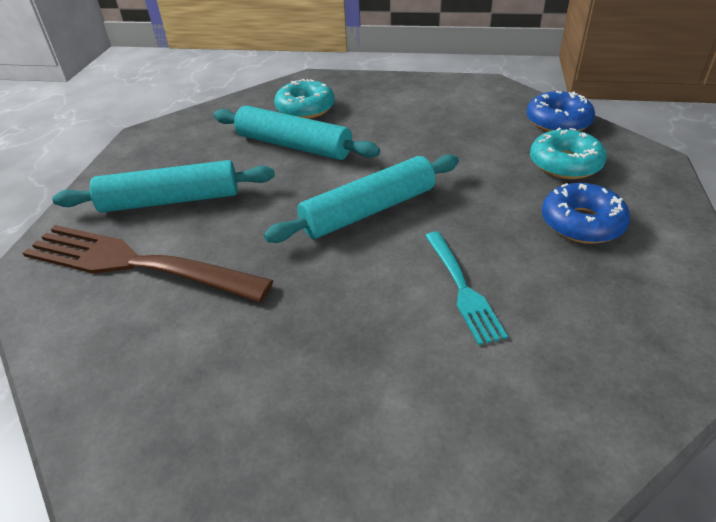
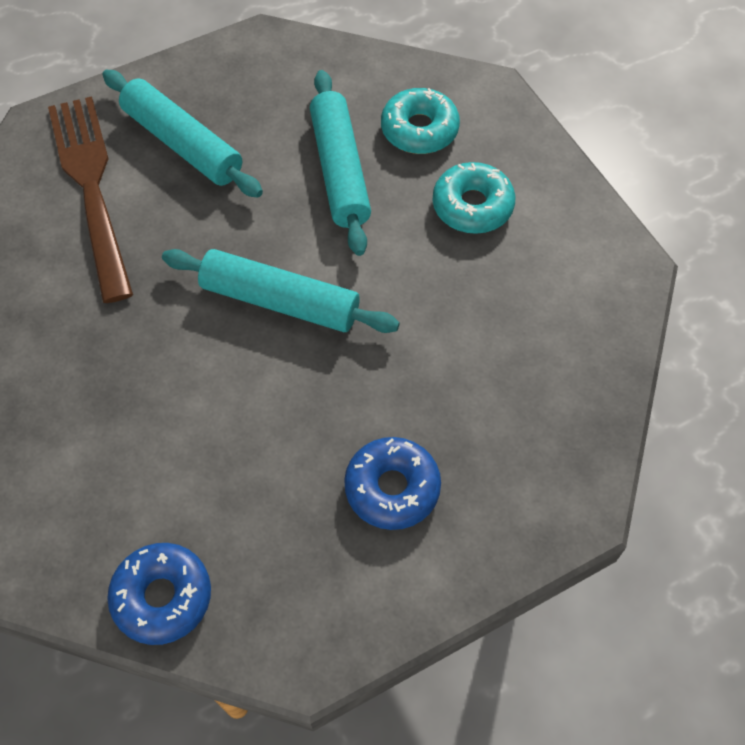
camera: 50 degrees right, 20 degrees up
(461, 288) = (223, 433): turquoise fork -> none
(558, 122) = (591, 382): blue donut -> blue donut (162, 597)
(565, 164) = (497, 428): turquoise donut -> turquoise donut (472, 206)

